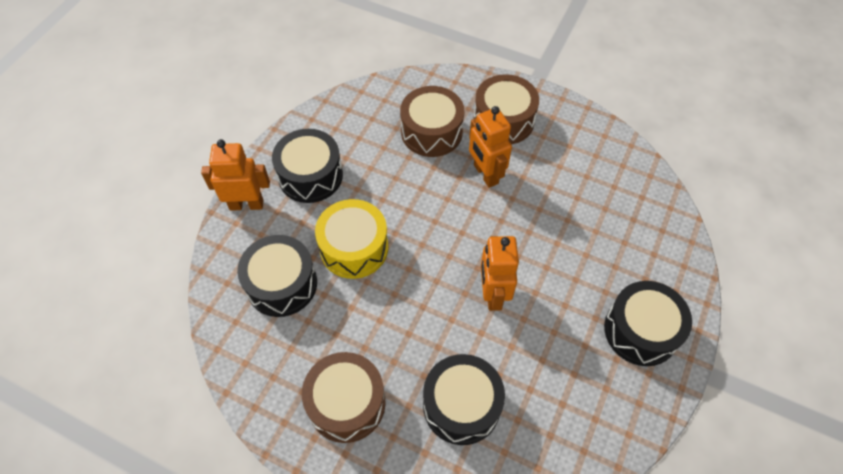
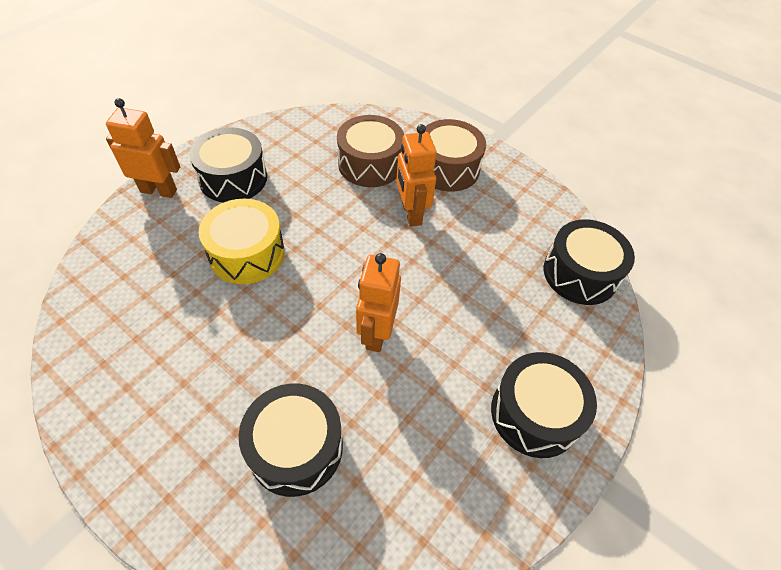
camera: 10 degrees right, 5 degrees down
(281, 284) = (157, 272): black drum -> black drum (580, 274)
(346, 403) = (168, 412): brown drum -> none

